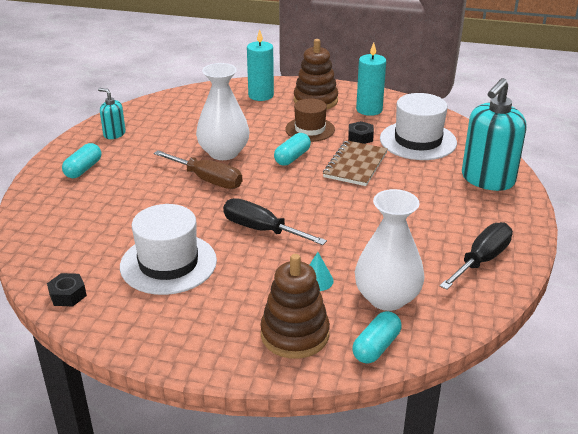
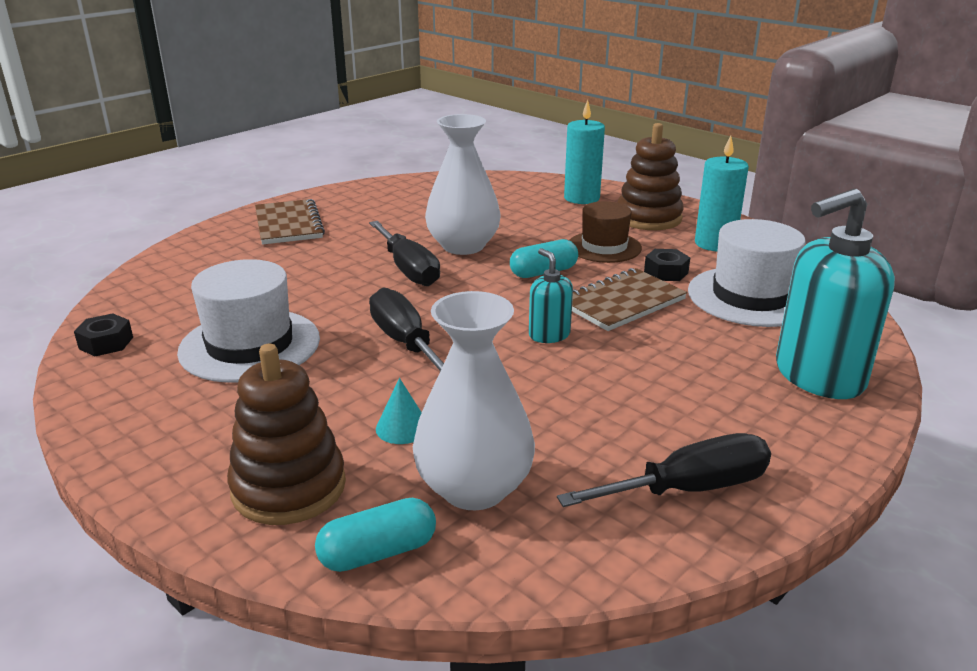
camera: 30 degrees right, 5 degrees down
(83, 169) = (288, 224): turquoise capsule -> brown notebook
(114, 134) = (364, 199): turquoise soap dispenser -> turquoise soap dispenser (549, 335)
(208, 180) = (408, 269): brown screwdriver -> black screwdriver

